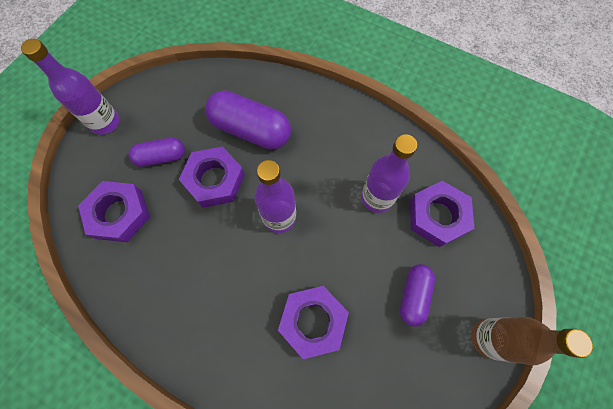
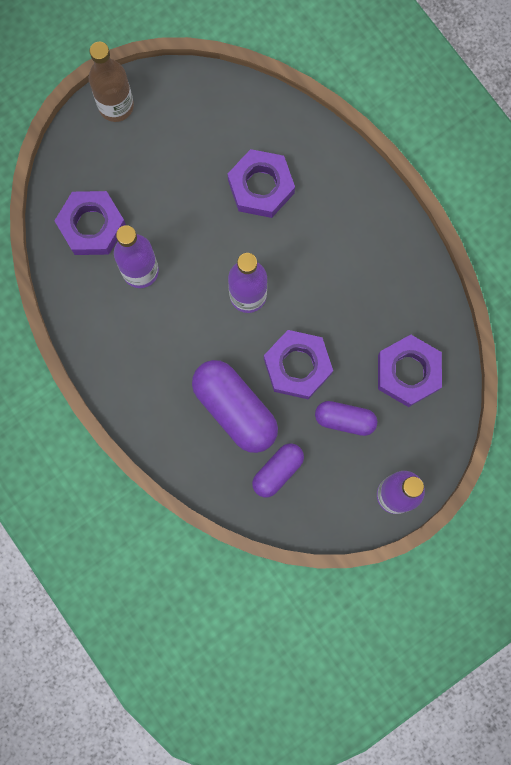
camera: 155 degrees left, 10 degrees up
(413, 295) = (159, 167): purple capsule -> purple capsule (277, 471)

